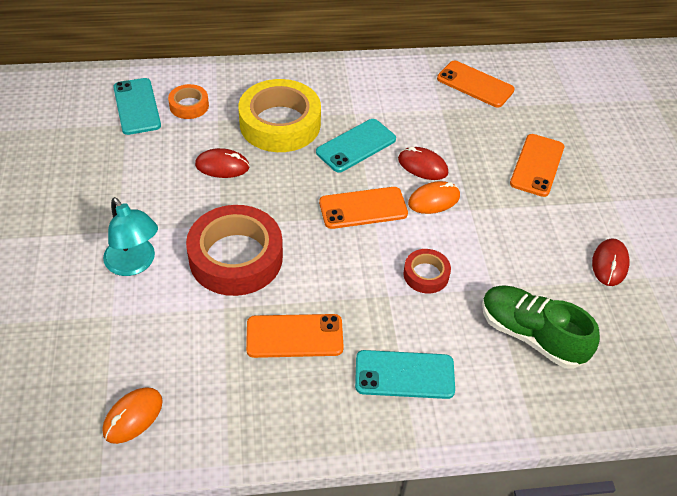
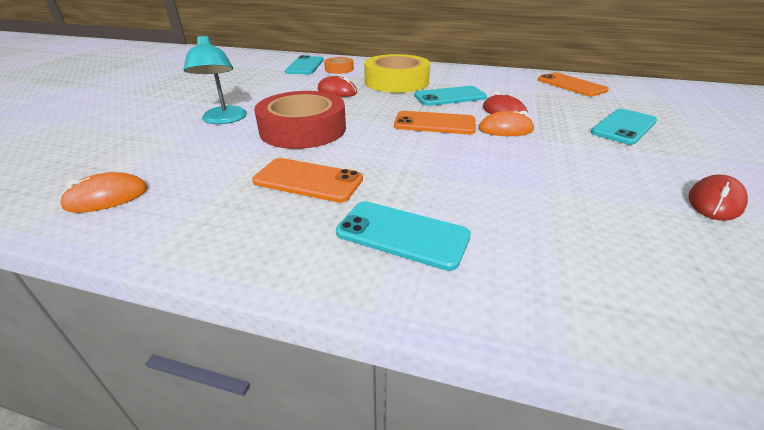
camera: 25 degrees right, 15 degrees down
(426, 274) = (473, 168): red tape -> none
(531, 335) = (589, 239): green shoe -> none
(537, 165) = (623, 127): orange phone -> turquoise phone

